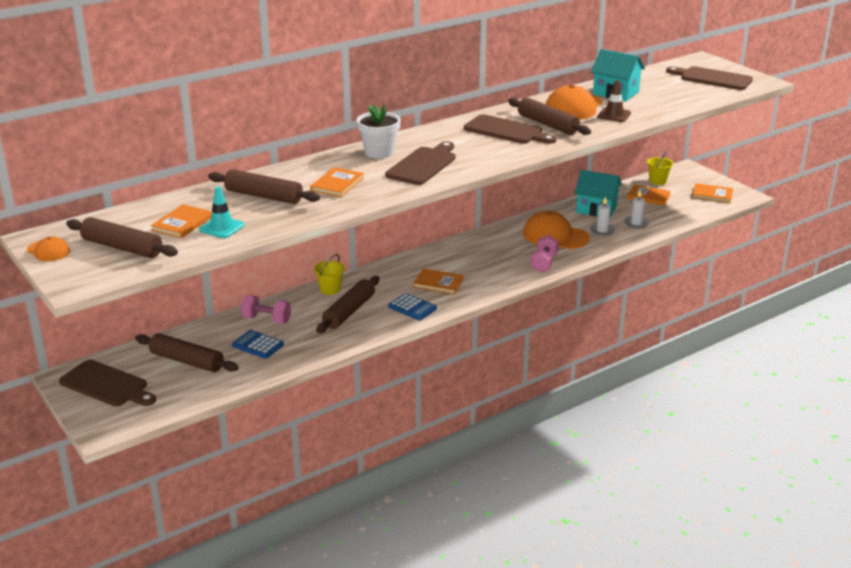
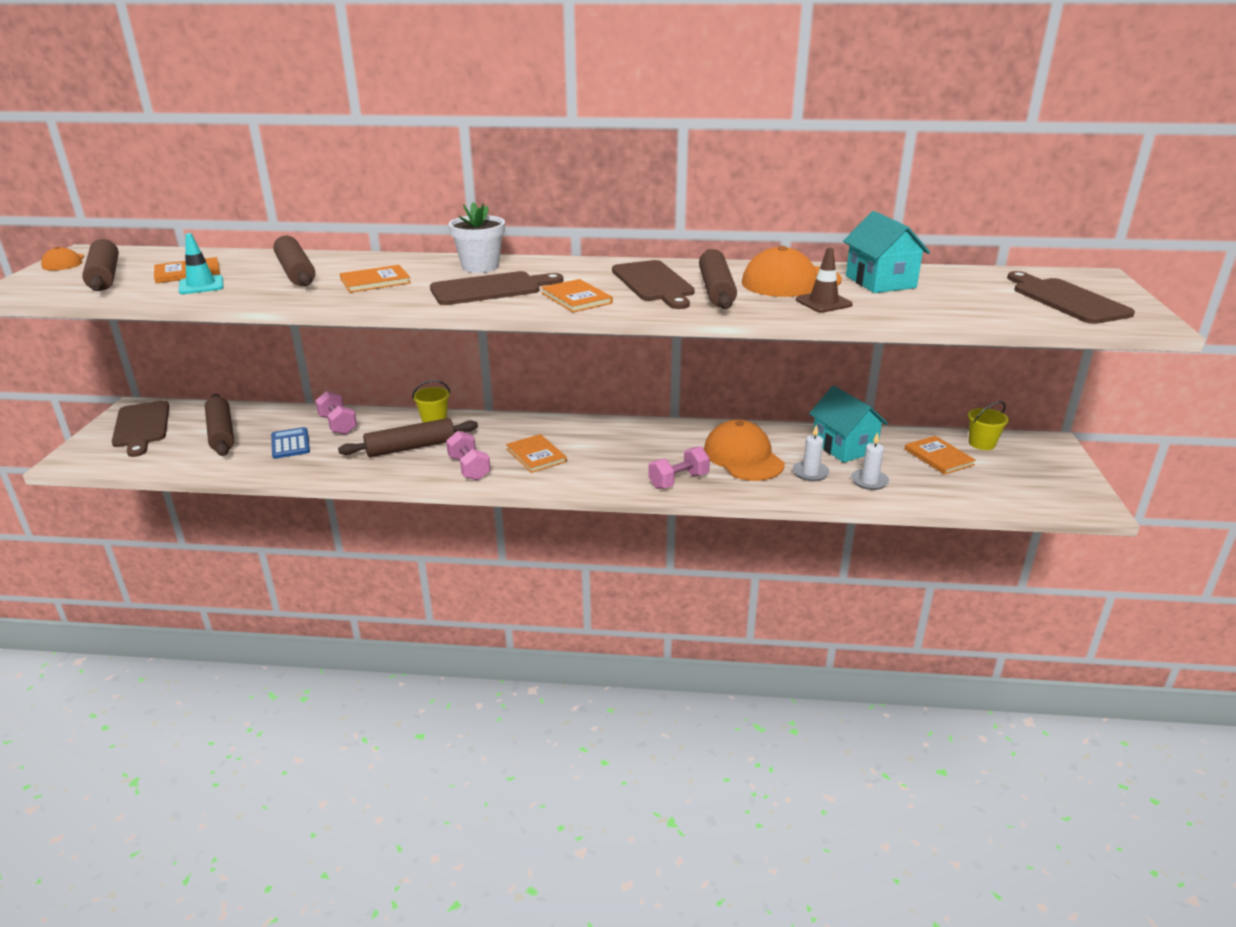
camera: 40 degrees right, 0 degrees up
(412, 307) = (469, 468): blue calculator -> pink dumbbell
(712, 194) = (1039, 486): orange book -> orange book (576, 298)

